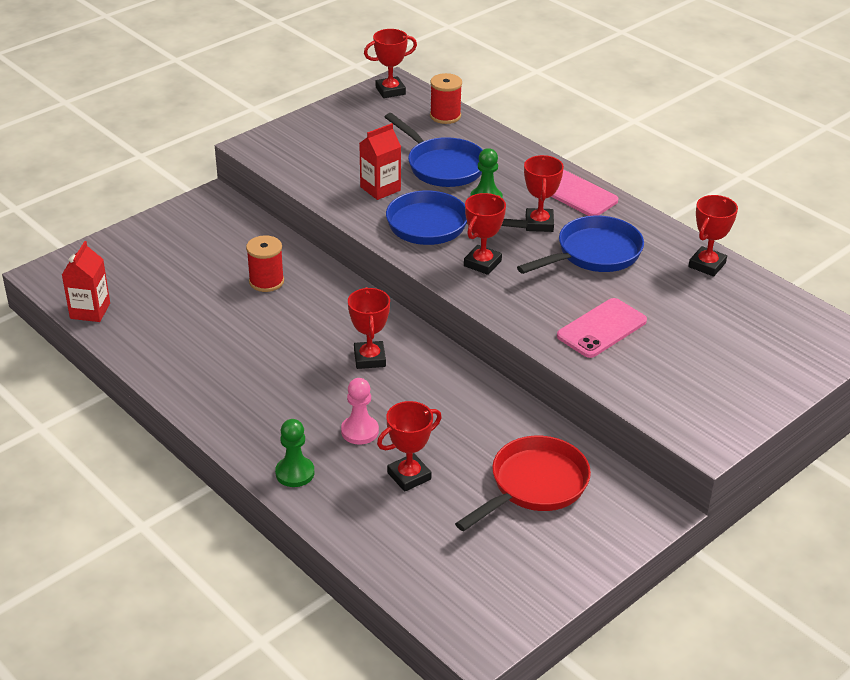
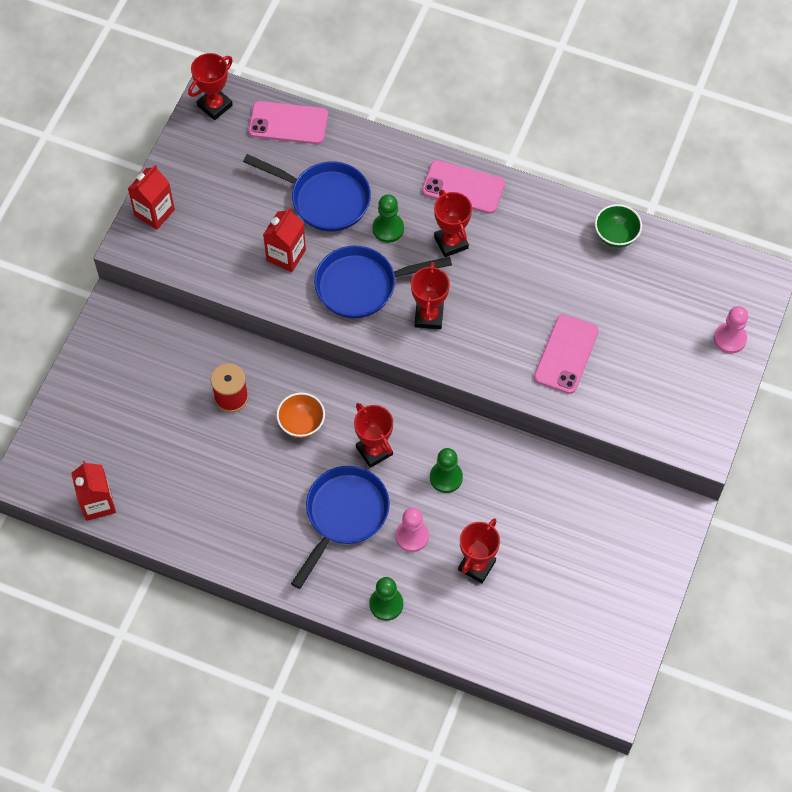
camera: 25 degrees left, 25 degrees up
(288, 134) = (154, 212): none -> red carton
(316, 319) = (301, 424): none -> orange bowl
(426, 400) = (446, 477): none -> green pawn
(445, 116) = (288, 123): red spool -> pink phone
(534, 486) = (577, 531): red pan -> none
(593, 254) = (516, 263): blue pan -> blue pan (344, 515)
(707, 265) = (616, 236): red trophy -> green bowl
(786, 370) = (730, 339): none -> pink pawn

